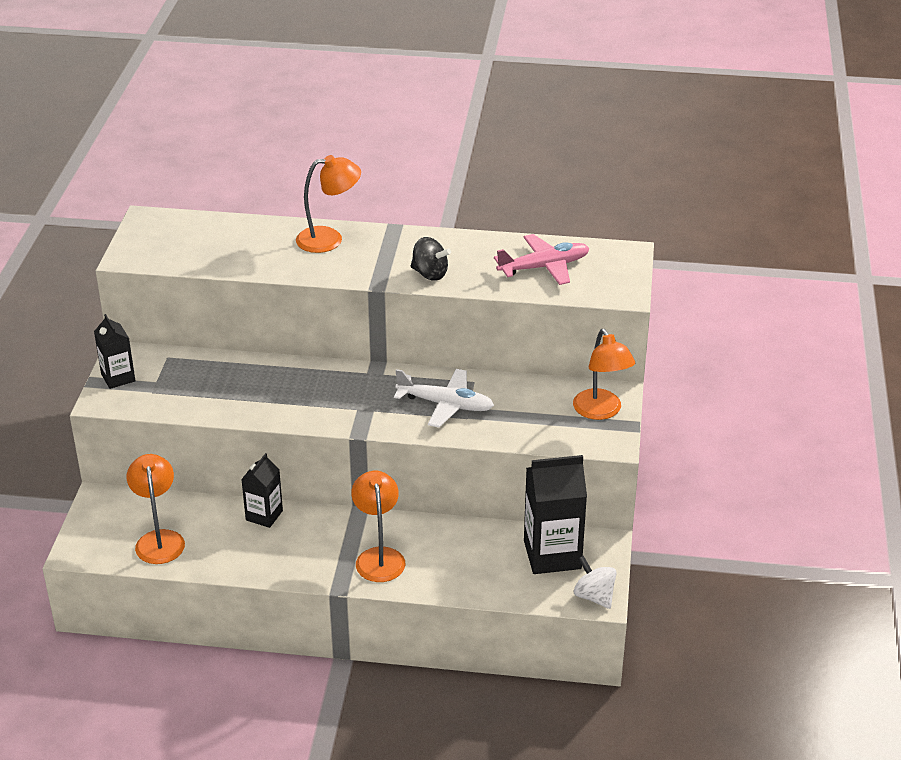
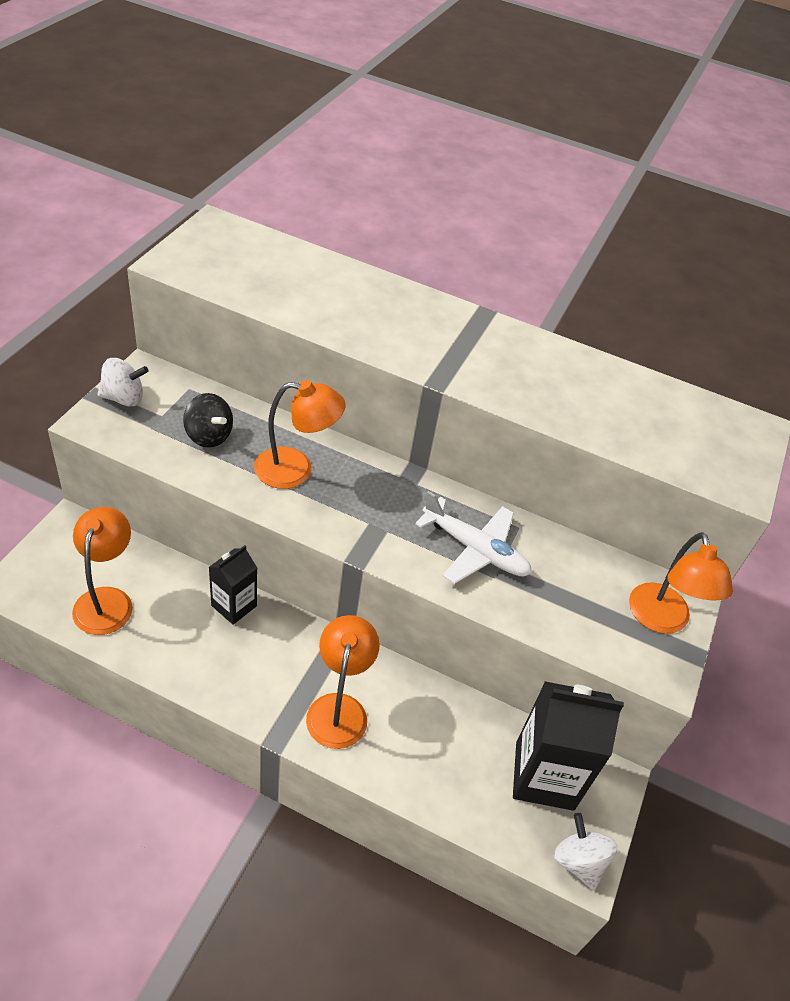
camera: 10 degrees right, 10 degrees up
(118, 377) = (124, 398): black carton -> white spinning top
(329, 239) = (405, 305): orange lamp -> orange lamp (296, 470)
(430, 274) = (506, 385): black spinning top -> black spinning top (209, 436)
(544, 267) = (648, 417): pink plane -> none

